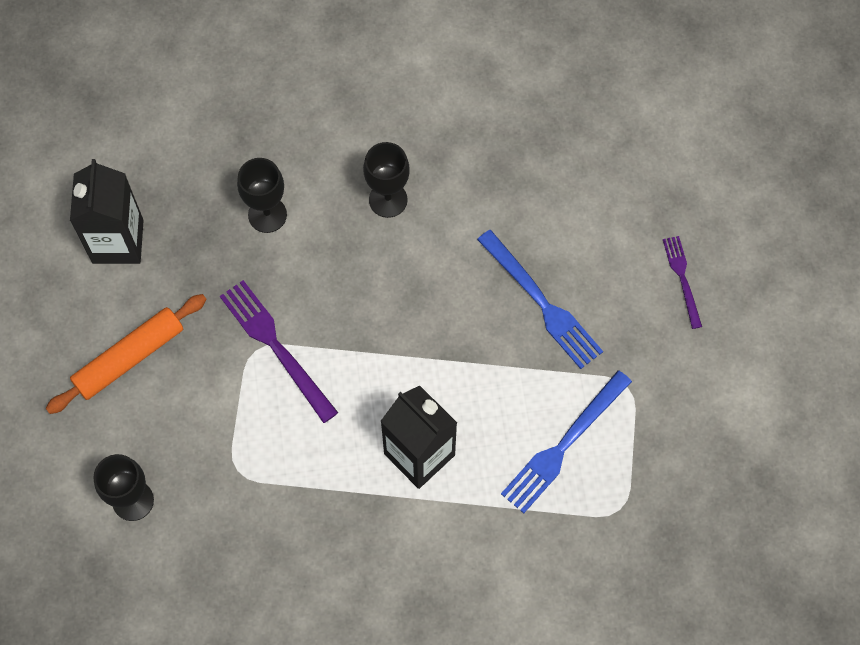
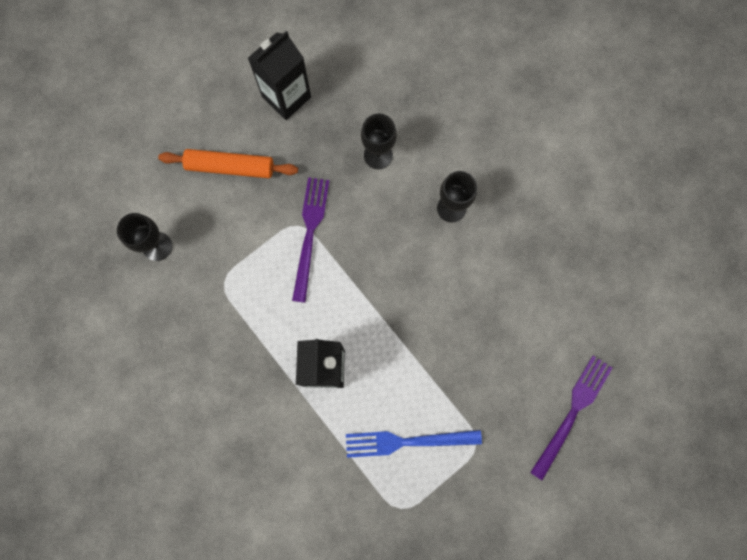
camera: 45 degrees right, 10 degrees up
(541, 302) = (477, 348): blue fork -> none
(682, 279) = (572, 413): purple fork -> purple fork, size x1.70

